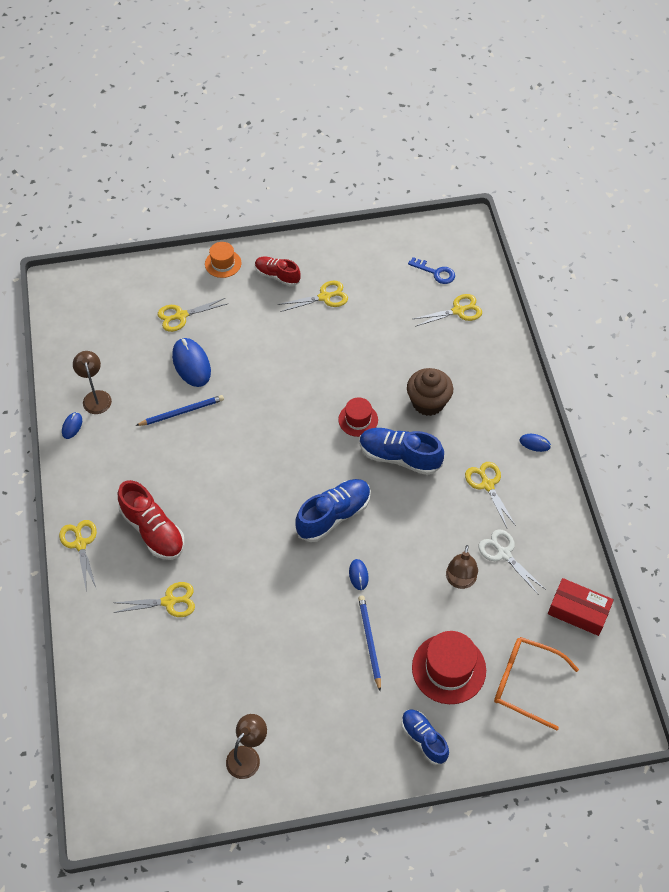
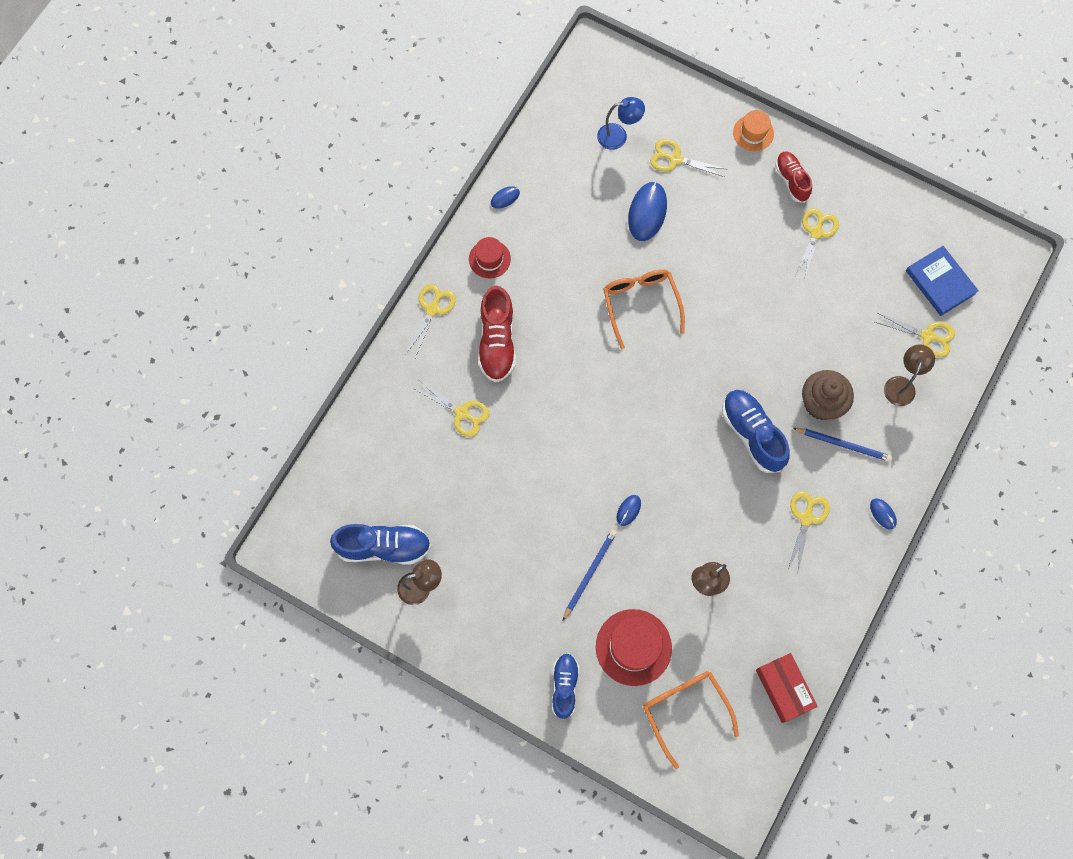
camera: 40 degrees right, 15 degrees up
(96, 397) = (544, 185): brown lamp -> brown lamp (901, 385)
(125, 328) = (618, 136): none -> blue lamp
(182, 412) = (603, 252): blue pencil -> blue pencil (843, 444)
(242, 428) = (641, 305): none -> orange glasses
(324, 297) = (816, 233): yellow scissors -> yellow scissors turned 90 degrees counterclockwise
(333, 515) = (652, 443): blue shoe -> blue shoe (384, 547)
(358, 420) = (746, 372): red hat -> red hat (489, 259)
(435, 272) = (940, 282): blue key -> blue book
(504, 554) = (765, 589): white scissors -> none

